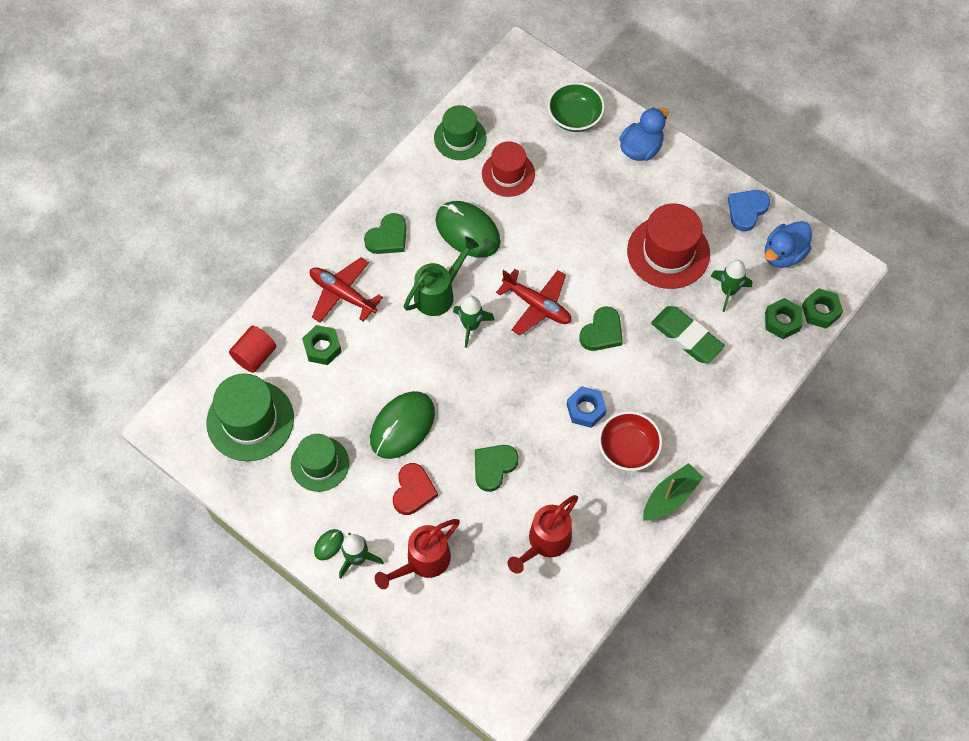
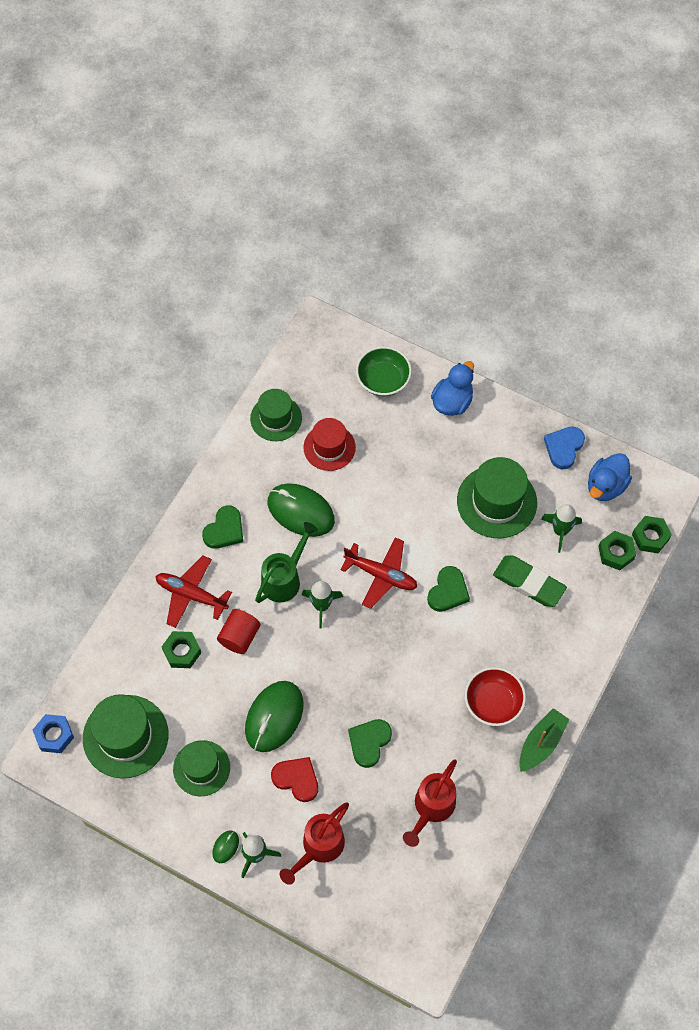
camera: 10 degrees left, 0 degrees up
(255, 356) = (117, 670): red cylinder -> red cylinder (239, 637)
(413, 491) = (296, 779): red heart -> red heart turned 60 degrees counterclockwise
(586, 409) = (446, 671): blue nut -> blue nut (54, 735)
(668, 252) = (496, 502): red hat -> green hat

